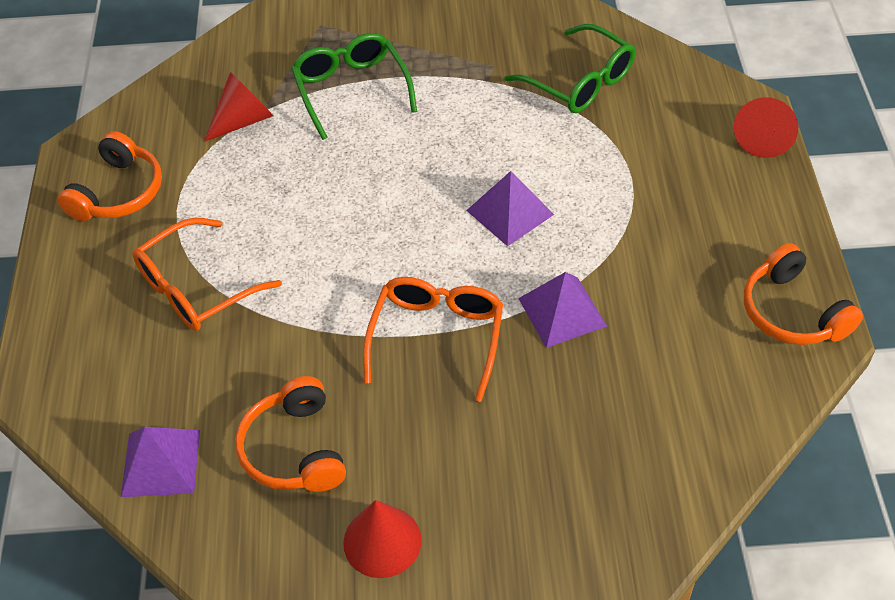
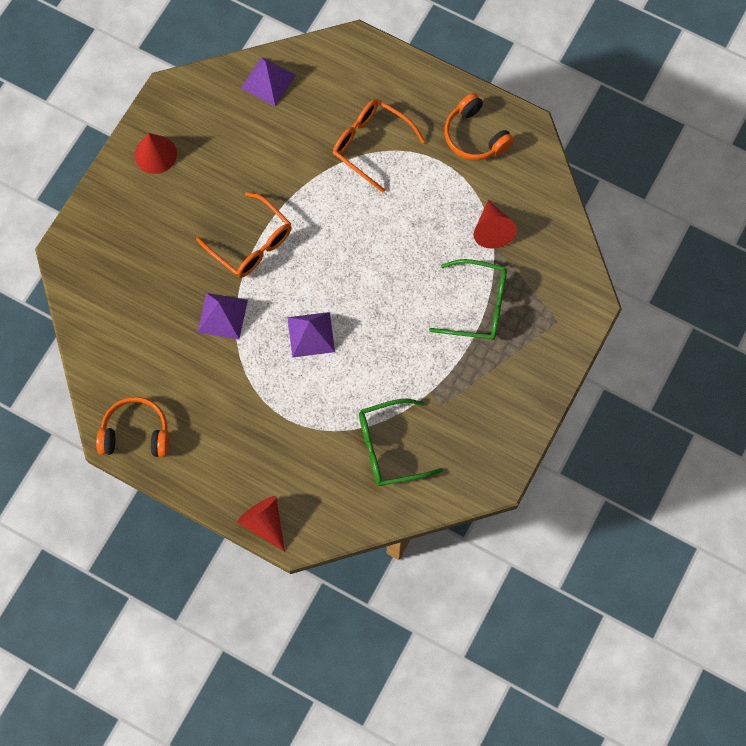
camera: 120 degrees right, 20 degrees up
(196, 288) = (371, 145): orange glasses -> orange glasses turned 45 degrees counterclockwise
(294, 449) = (232, 142): orange headphones -> none

